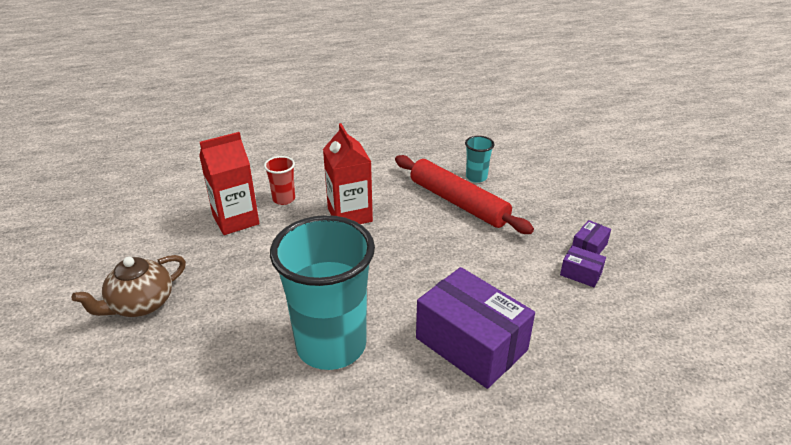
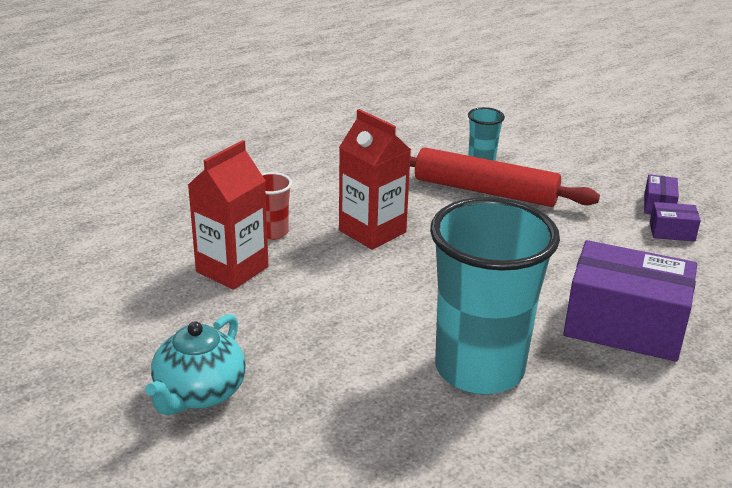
camera: 25 degrees left, 5 degrees down
(141, 304) = (199, 393): brown teapot -> turquoise teapot

